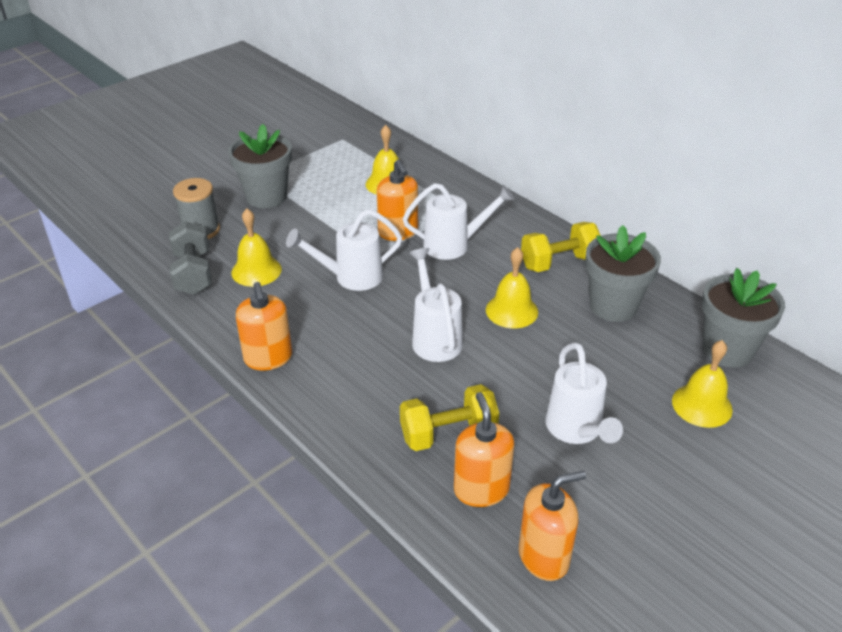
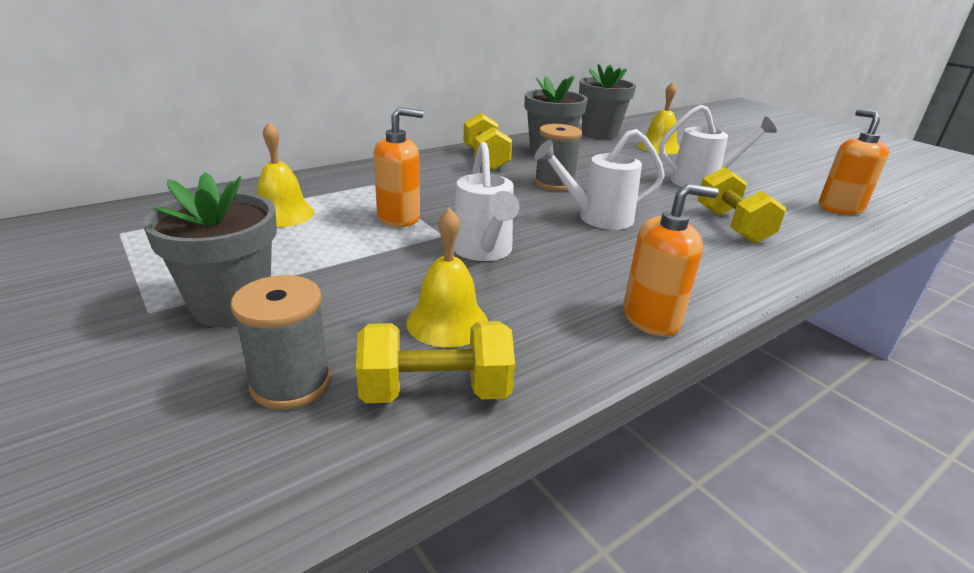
camera: 85 degrees left, 10 degrees down
(193, 274) = (435, 391): grey dumbbell -> yellow dumbbell
(453, 245) = (439, 194): white watering can -> none
(481, 489) = (790, 220): orange soap dispenser -> none
(511, 310) = (554, 183): yellow bell -> grey spool

